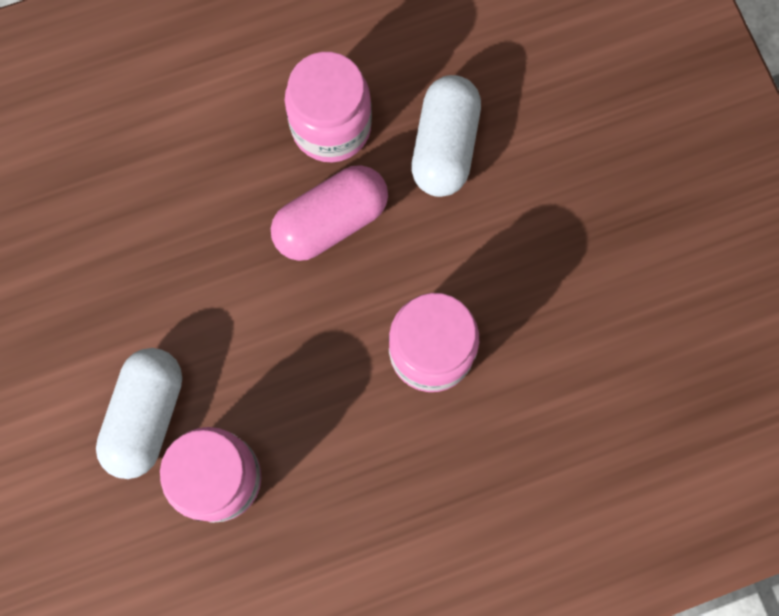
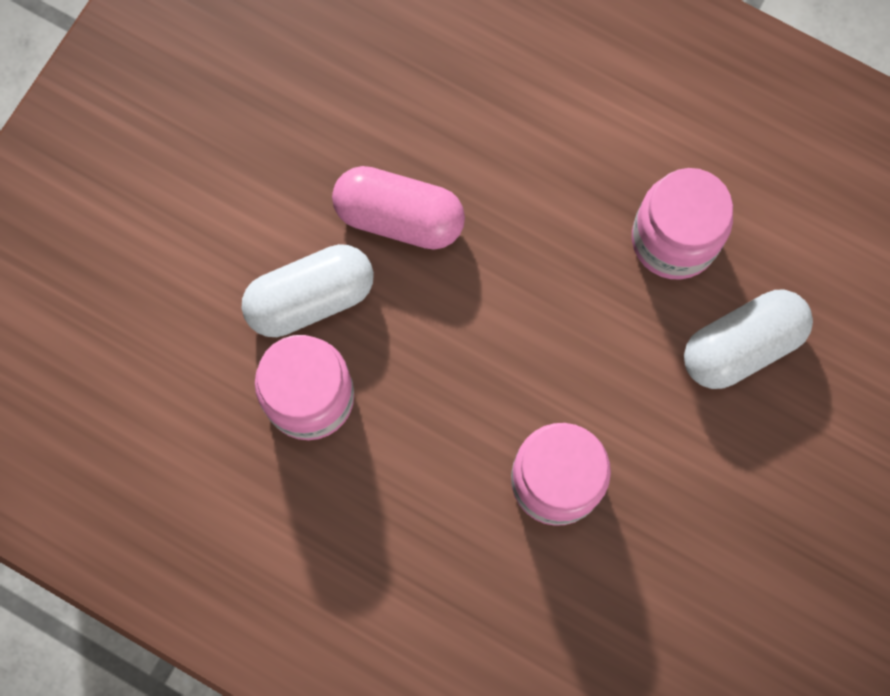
camera: 50 degrees right, 0 degrees up
(331, 221) = (594, 307): pink capsule -> pink capsule (399, 217)

